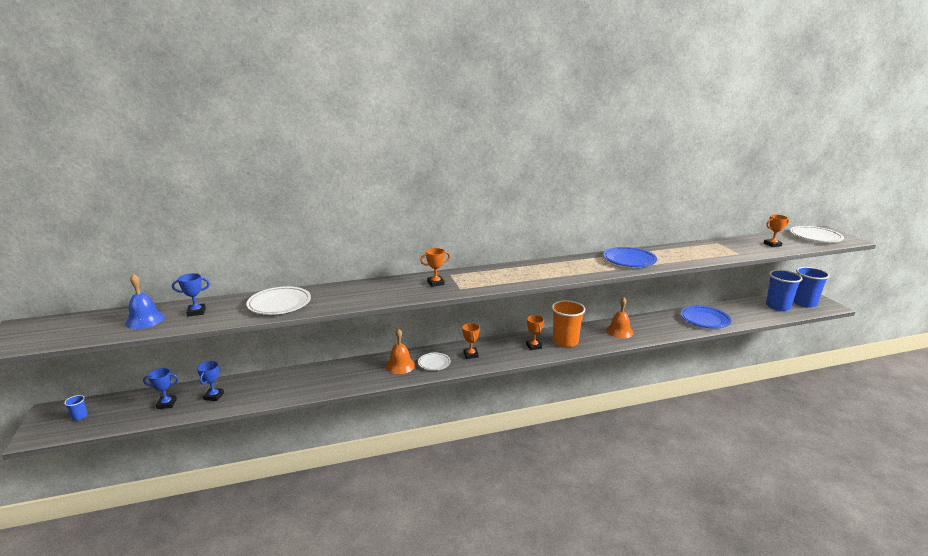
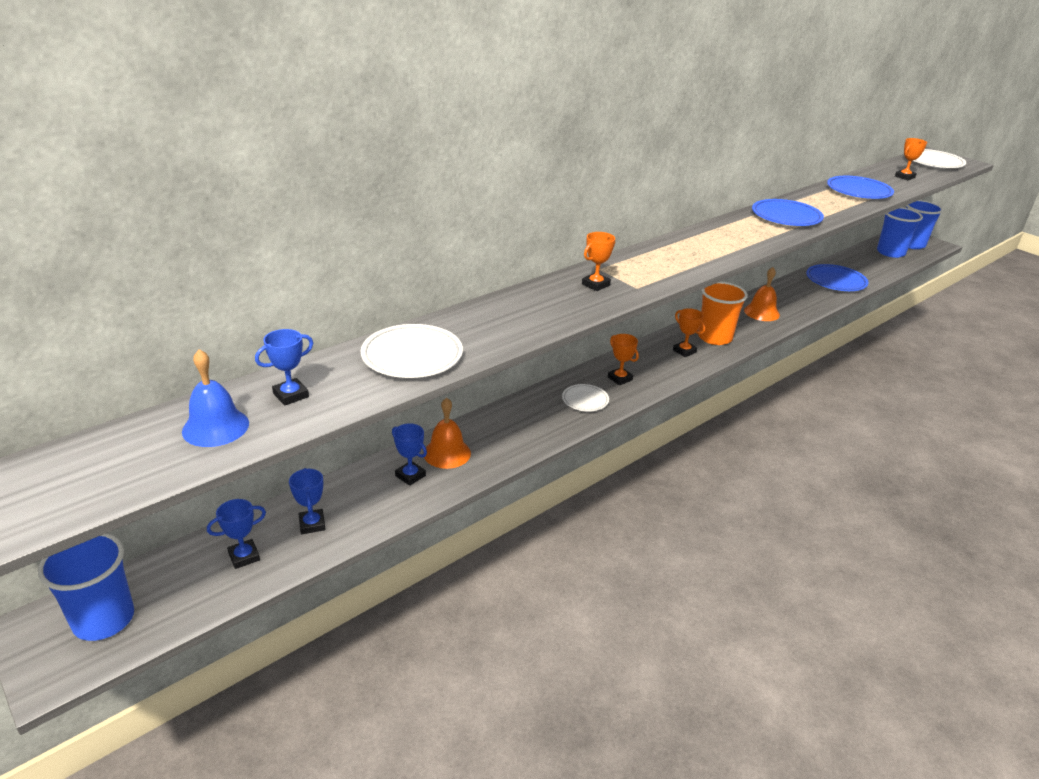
camera: 25 degrees left, 10 degrees up
(79, 417) = (104, 619): blue cup -> blue cup, size x2.34
(288, 383) = (410, 476): none -> blue trophy
(400, 365) = (543, 413): orange bell -> orange bell (447, 453)
(715, 250) = (858, 191): none -> blue plate

